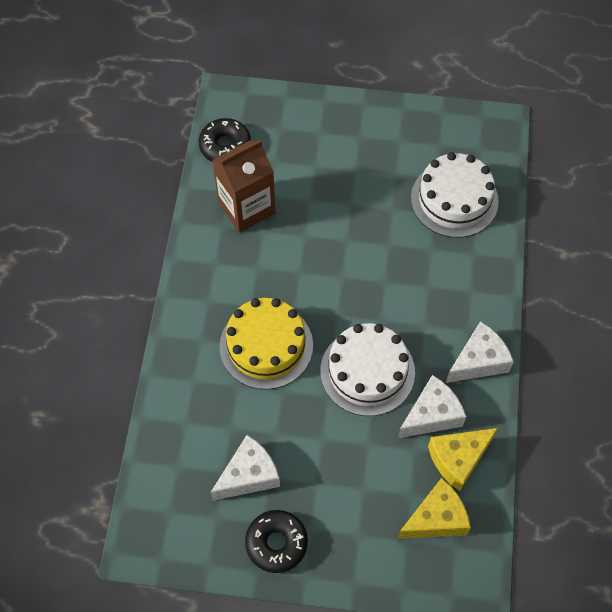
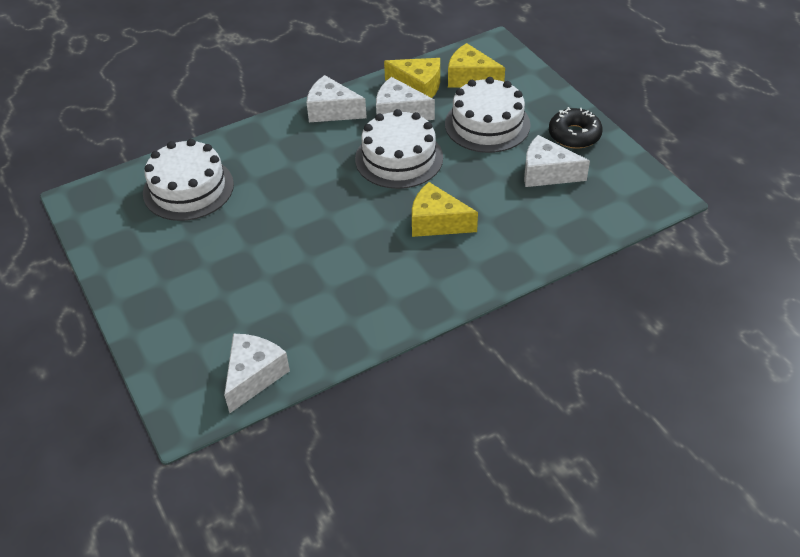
camera: 125 degrees left, 15 degrees down
(225, 146) = (253, 376): black donut -> white cheese
(246, 208) = (314, 314): brown carton -> none
(266, 346) = (437, 222): yellow cake -> yellow cheese
(354, 478) = (487, 124): none -> white cake

